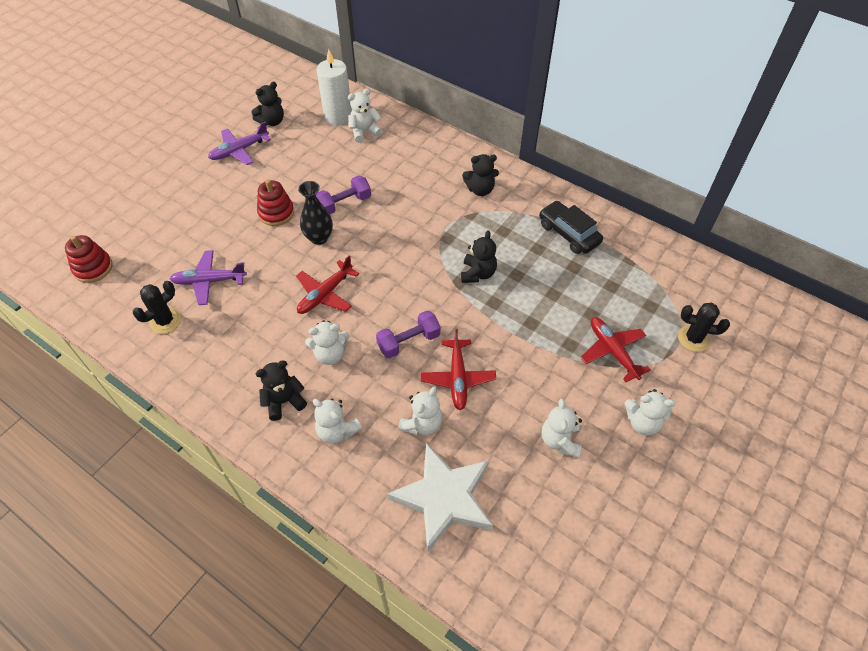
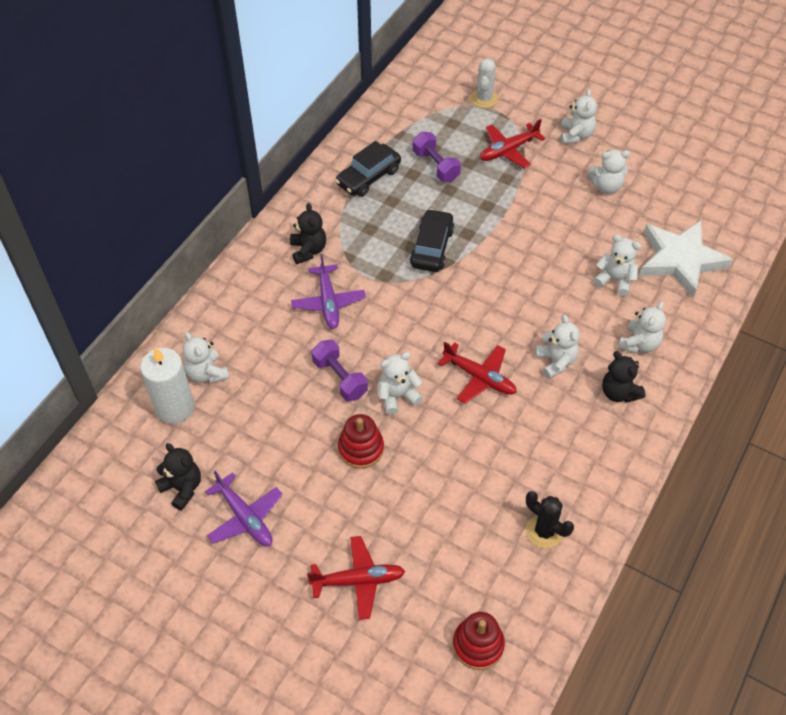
camera: 95 degrees left, 0 degrees up
(209, 281) = (479, 498): purple plane -> purple plane (328, 302)
(319, 238) = (397, 396): black vase -> white teddy bear
(408, 342) = (527, 298): purple dumbbell -> purple dumbbell (435, 166)
(457, 378) = (561, 257): red plane -> red plane (358, 580)
(478, 273) = (432, 247): black teddy bear -> black car
(693, 338) = (484, 99): black cactus -> white cactus

